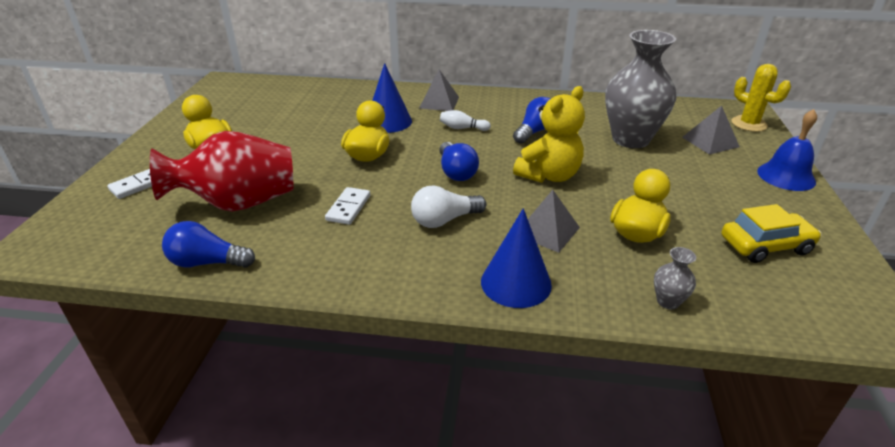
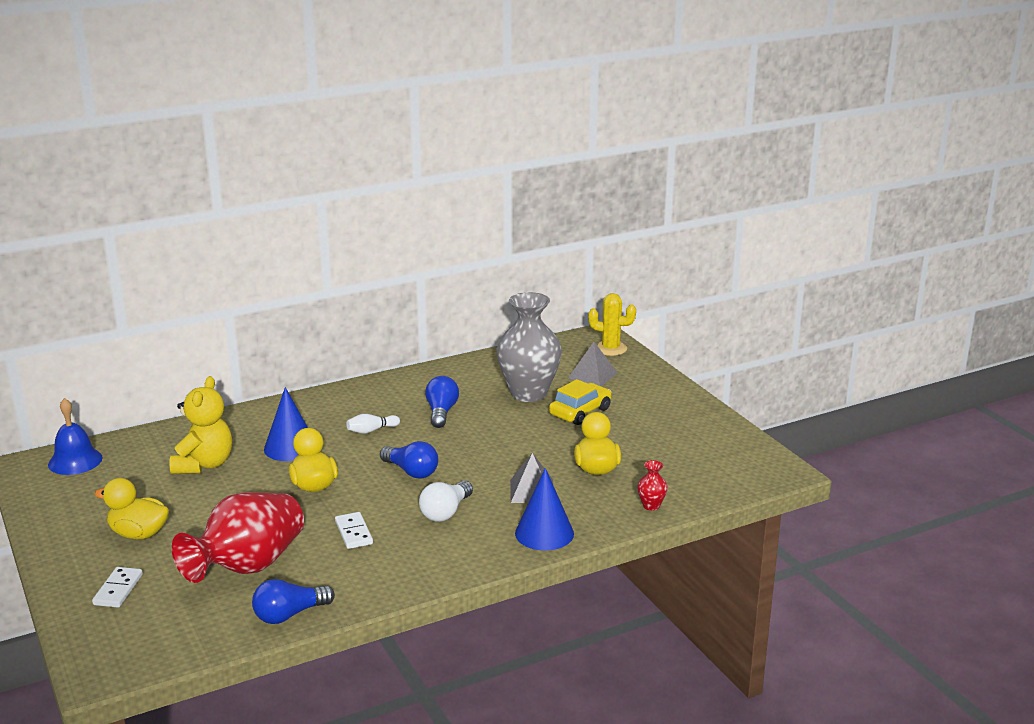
camera: 35 degrees left, 10 degrees down
(439, 102) = (317, 412): grey pyramid -> none
(549, 175) = (492, 447): yellow teddy bear -> yellow teddy bear (204, 464)
(668, 302) = (651, 506): grey vase -> red vase
(765, 246) = (685, 446): yellow car -> yellow car (580, 412)
(786, 176) = (666, 387): blue bell -> blue bell (75, 461)

